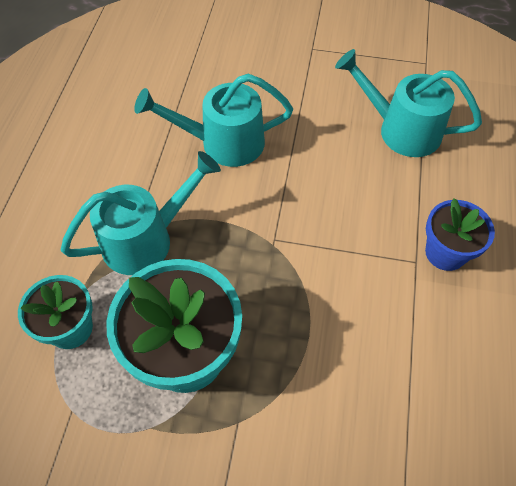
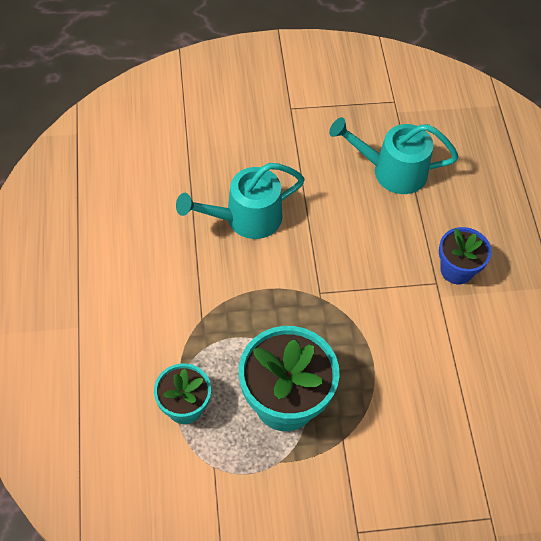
camera: 20 degrees left, 0 degrees up
(147, 238) = (215, 318): turquoise watering can -> none

